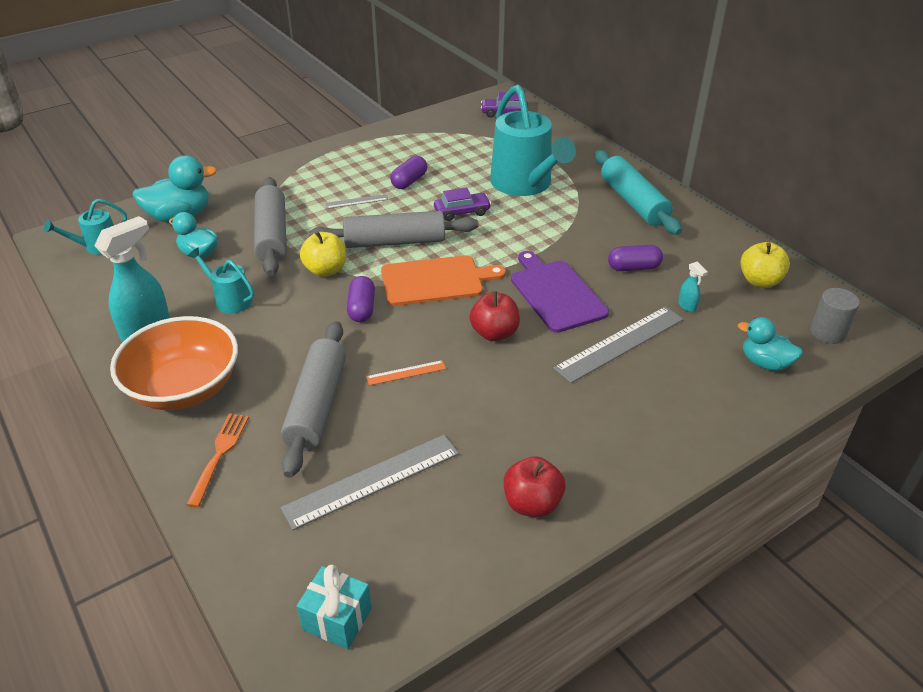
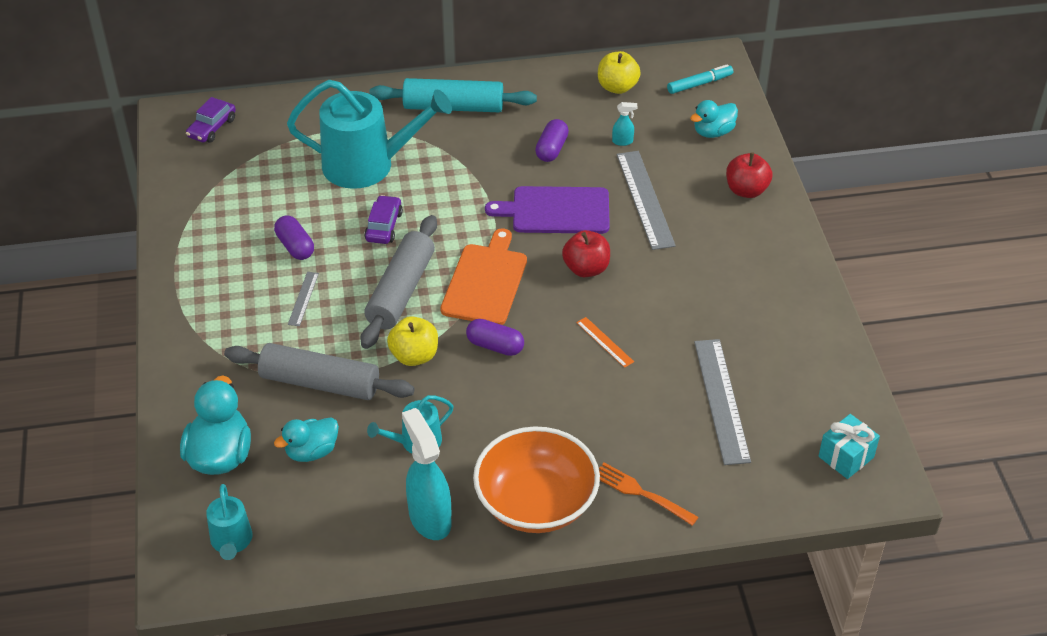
camera: 65 degrees left, 5 degrees up
(317, 406) = (614, 412): grey rolling pin -> none
(406, 372) = (604, 342): orange ruler -> orange ruler turned 45 degrees counterclockwise
(532, 503) = (789, 316): red apple -> red apple (746, 190)
(827, 332) = (699, 84): grey cylinder -> turquoise marker

